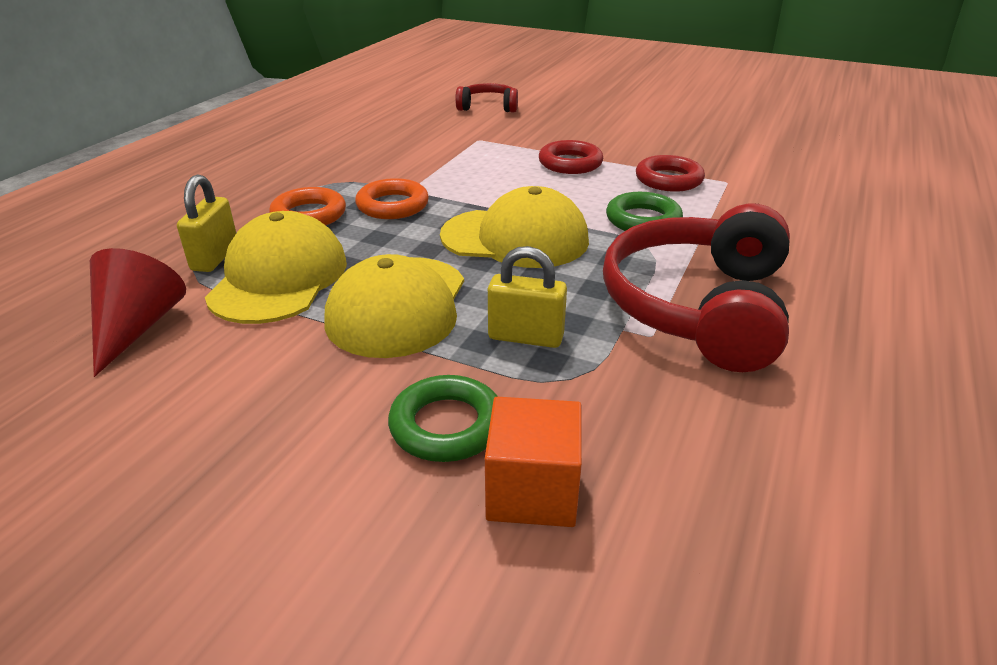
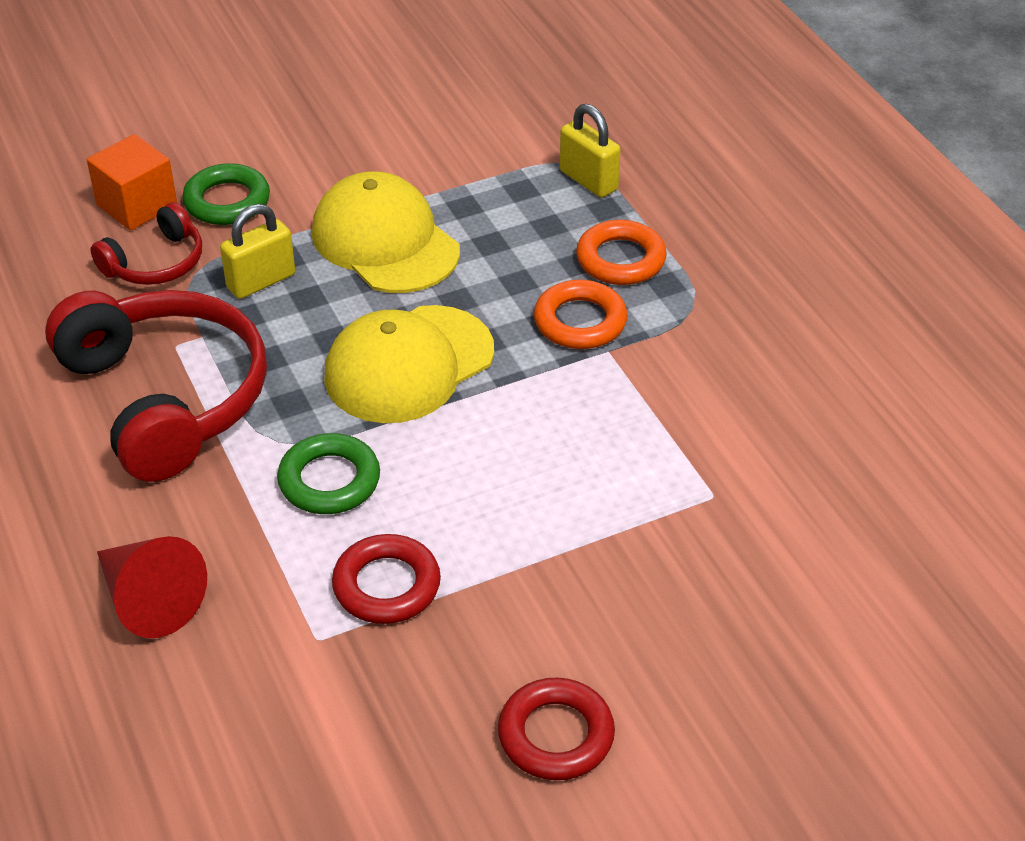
camera: 130 degrees right, 10 degrees up
(137, 327) = (510, 119): red cone -> red cone (149, 600)
(279, 278) = (508, 201): yellow cap -> none
(488, 107) = (852, 590): red headphones -> red headphones (155, 262)
(570, 163) = (535, 530): red ring -> red ring (556, 735)

